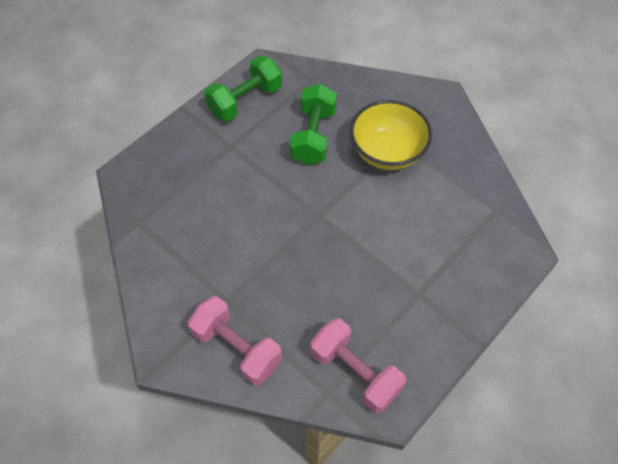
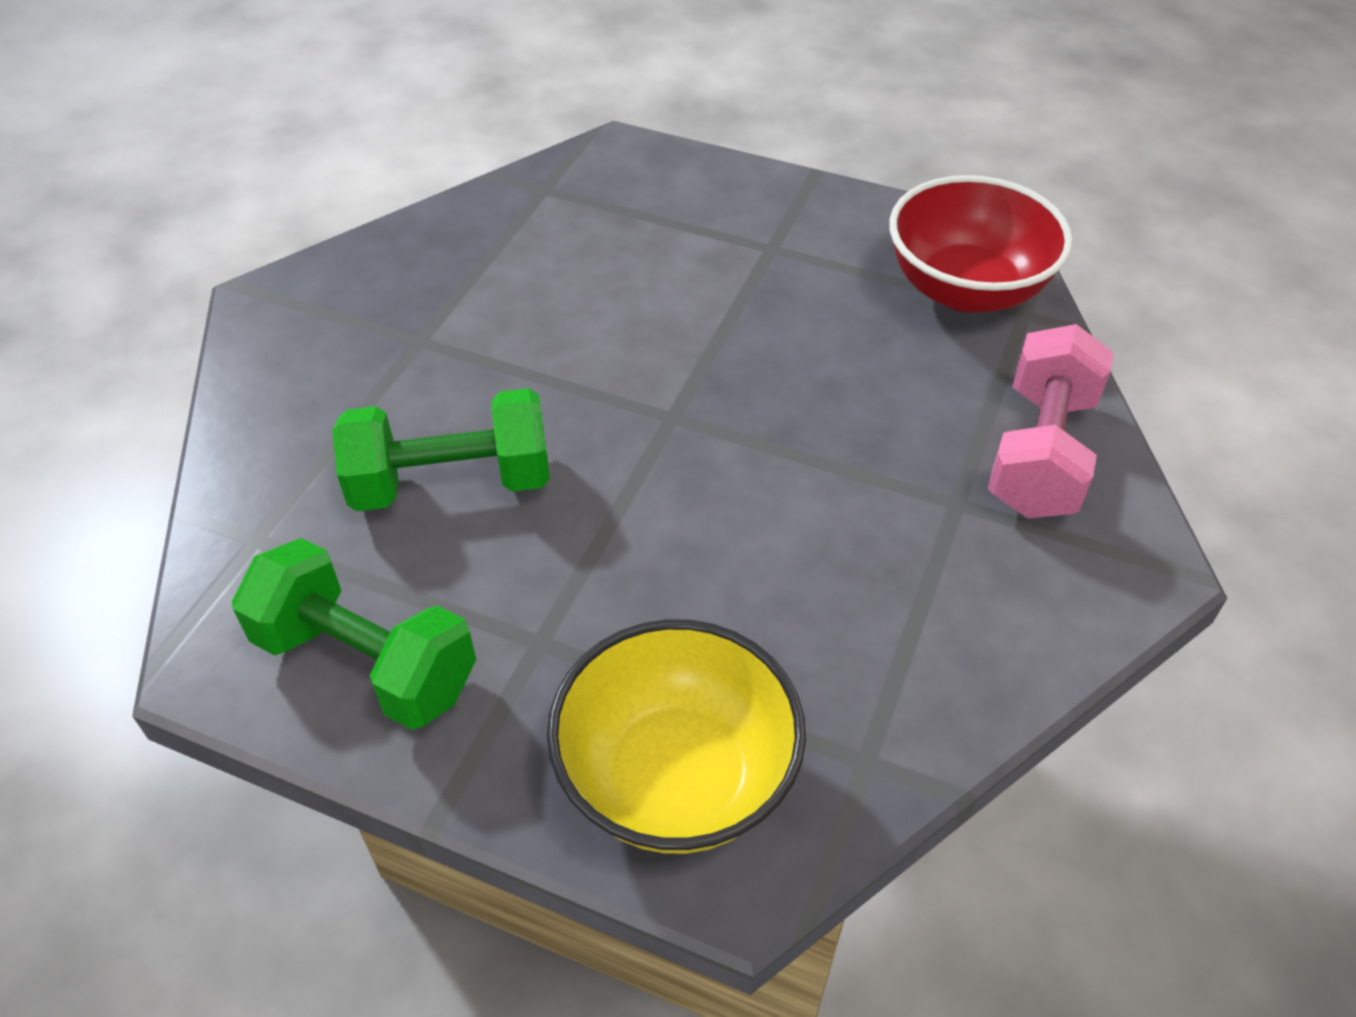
camera: 110 degrees left, 10 degrees down
(355, 372) = (966, 289): pink dumbbell -> red bowl
(387, 152) = (458, 349): yellow bowl -> yellow bowl (676, 777)

